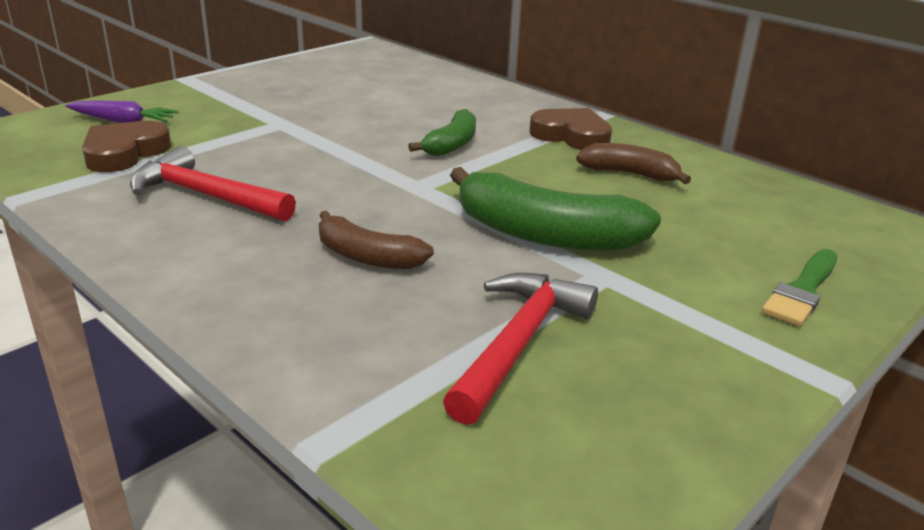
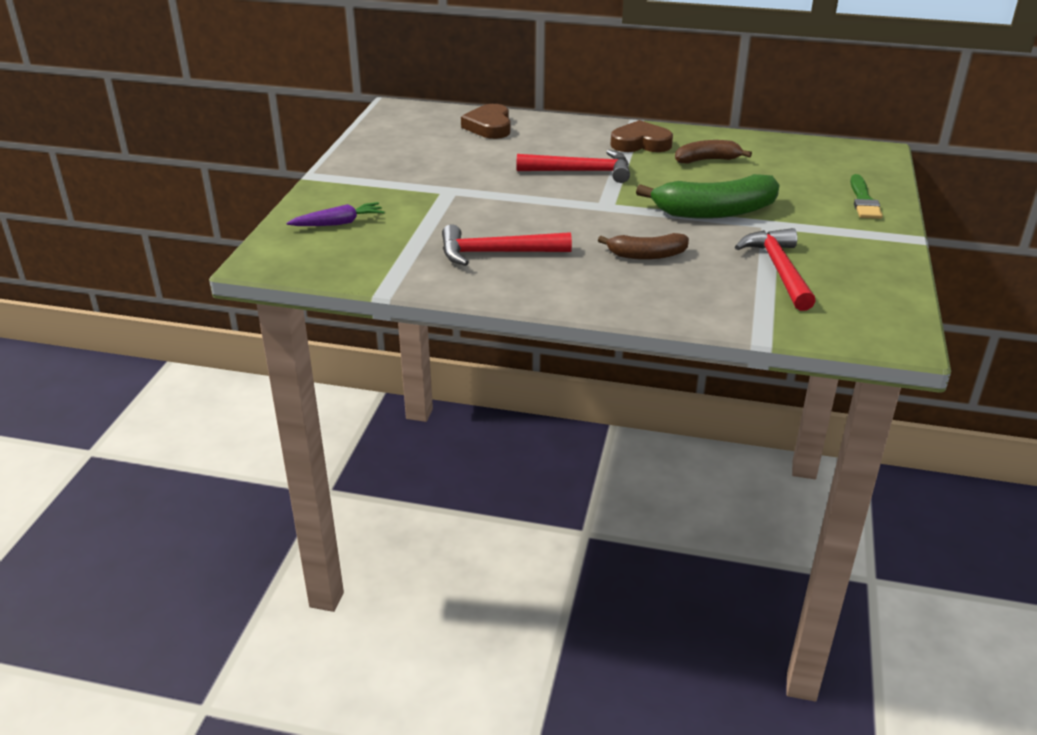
camera: 30 degrees left, 5 degrees up
(124, 153) = (388, 244): brown heart -> brown heart (489, 126)
(452, 144) = (581, 171): green banana -> red hammer

